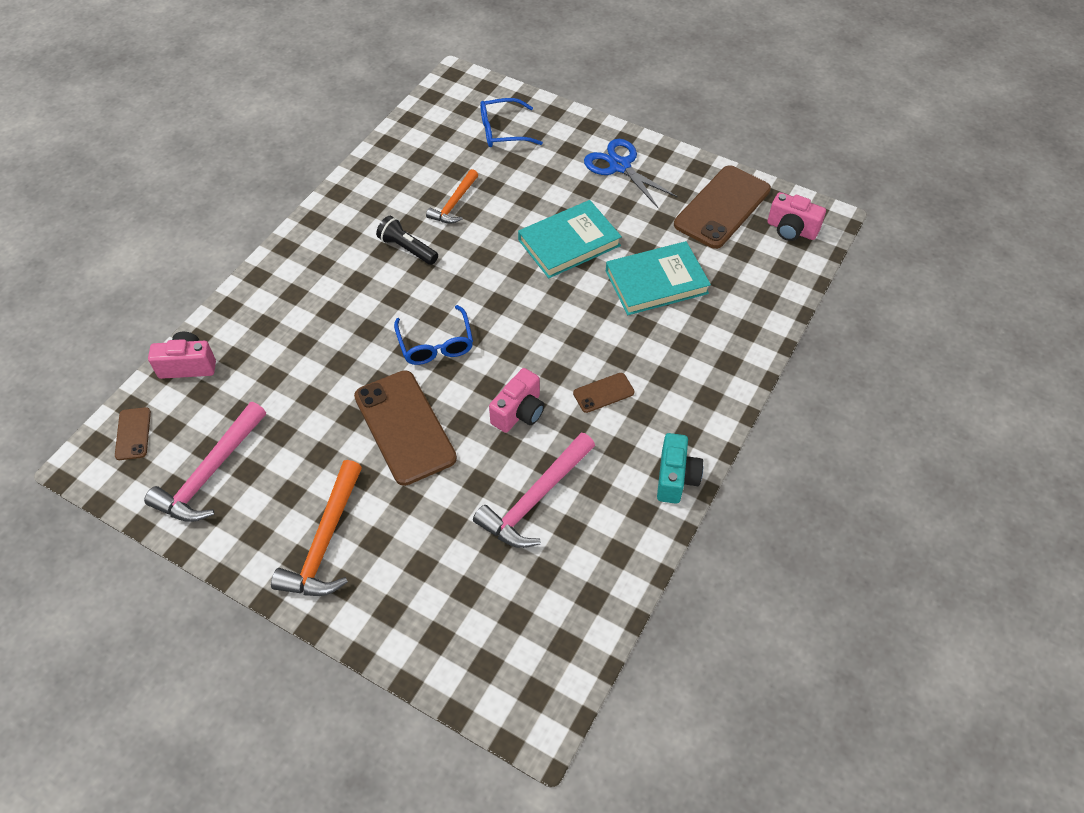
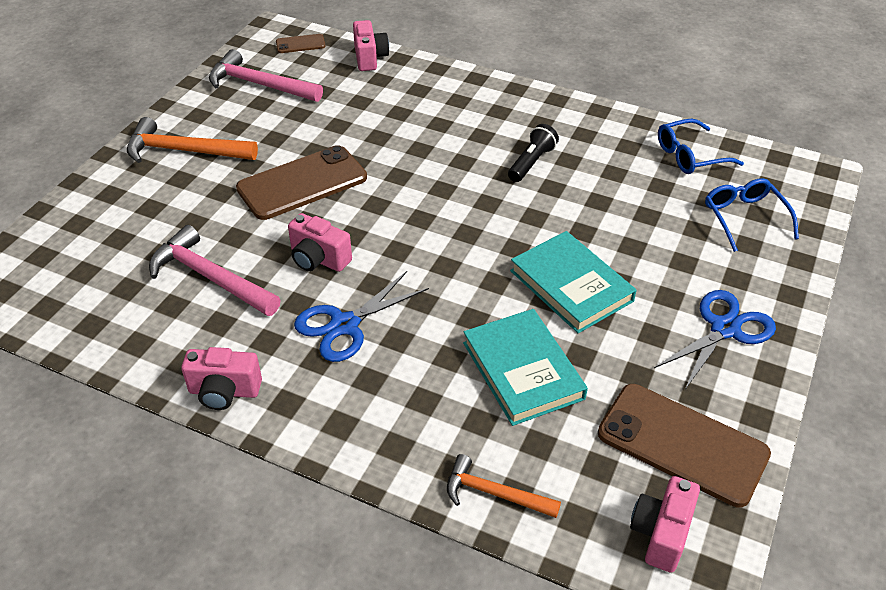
camera: 85 degrees right, 10 degrees down
(435, 344) = (405, 193): blue glasses -> blue glasses (690, 156)
(454, 204) = (607, 189): orange hammer -> orange hammer (494, 493)
(603, 393) = (345, 325): brown phone -> blue scissors
(675, 478) = (224, 391): turquoise camera -> pink camera

